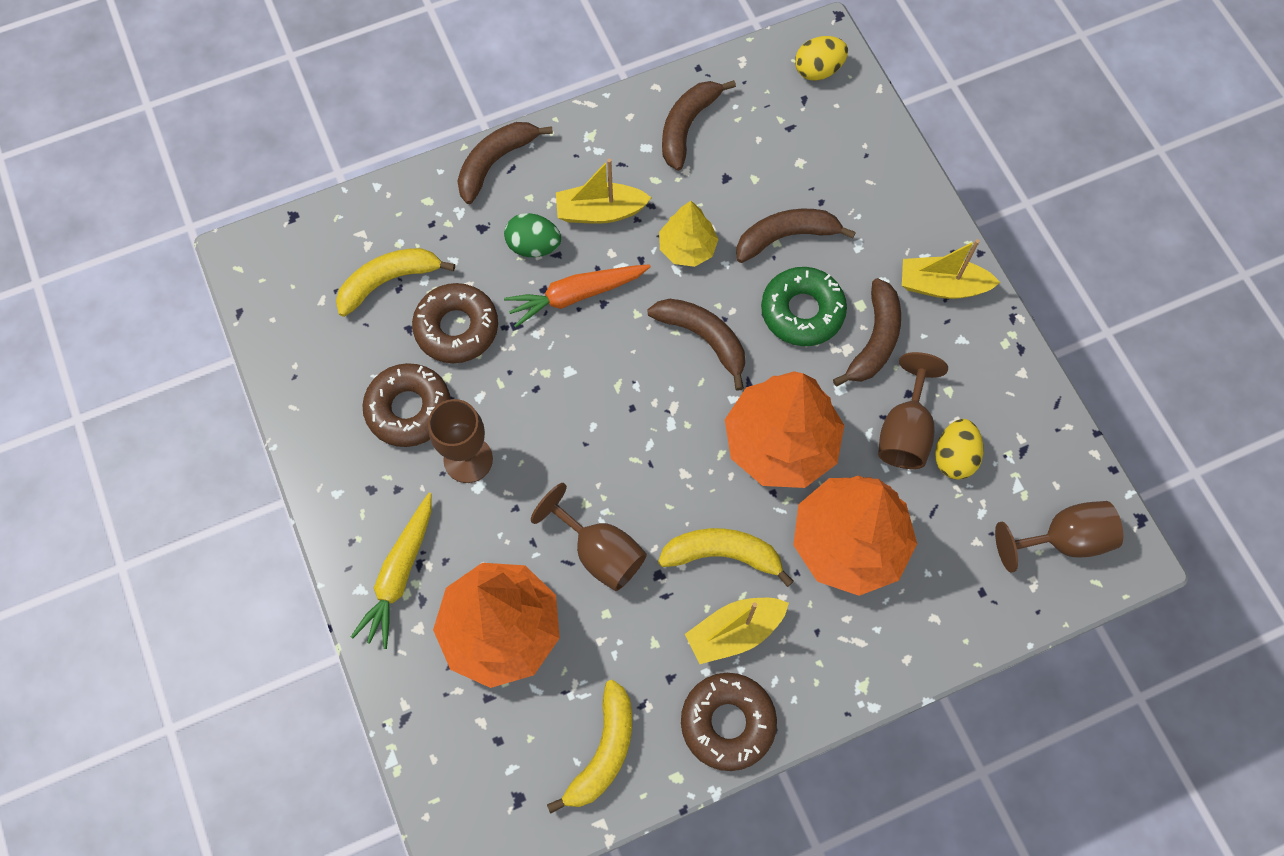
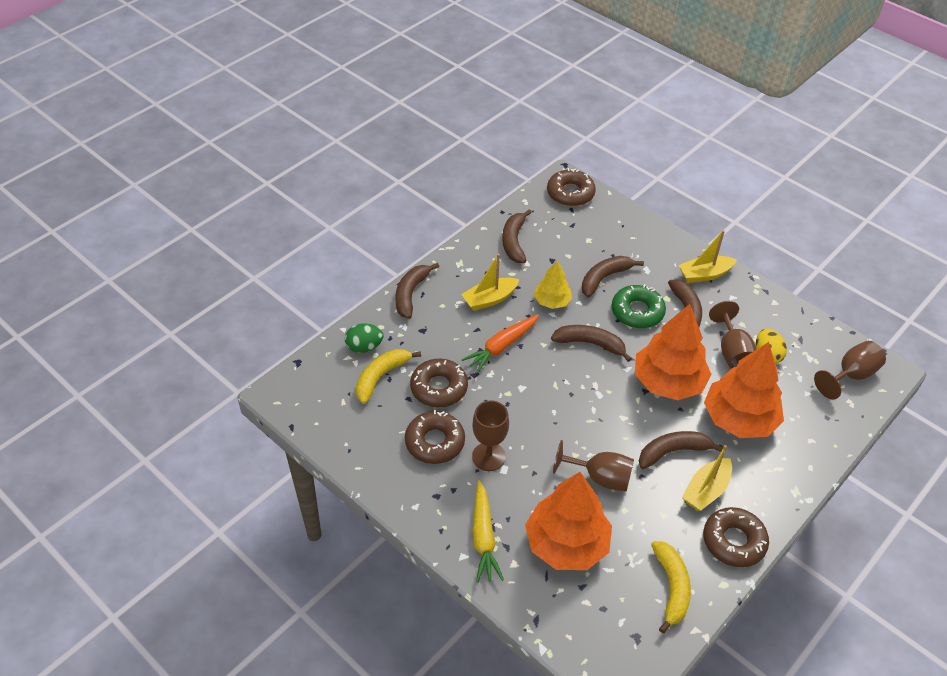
camera: 25 degrees left, 20 degrees down
(533, 246) = (460, 329): green egg -> green egg (364, 347)
(722, 554) = (673, 452): yellow banana -> brown banana
(818, 70) = (570, 193): yellow egg -> brown donut

